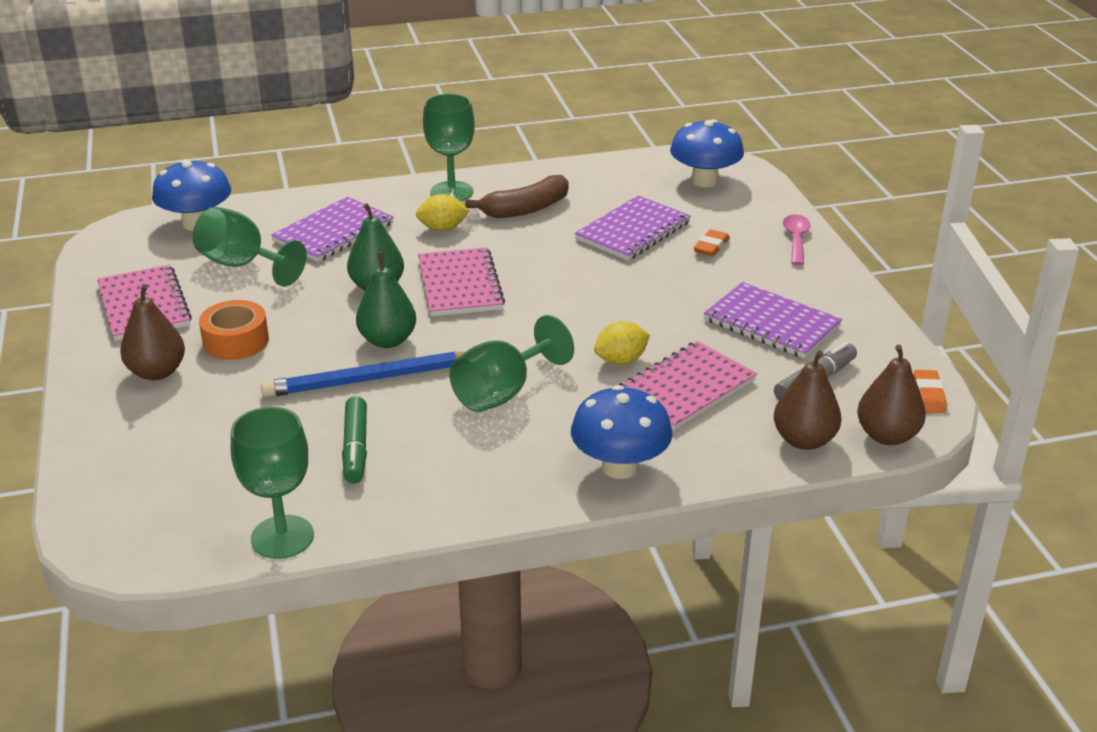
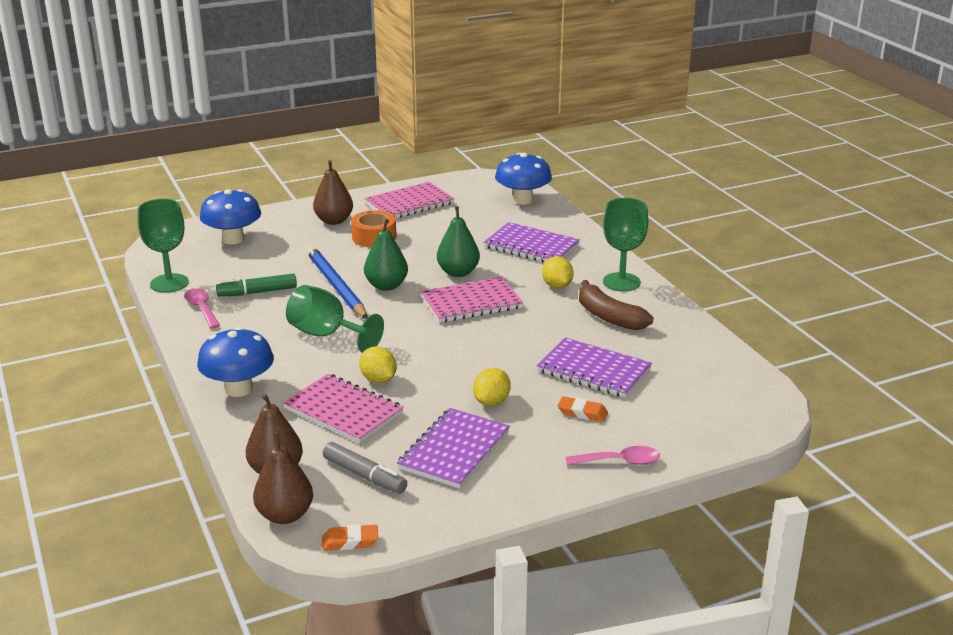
camera: 80 degrees right, 5 degrees down
(242, 265) = (471, 223): green goblet -> none
(383, 502) = (201, 308): none -> pink spoon
(682, 293) = (491, 402): none -> yellow lemon
(704, 180) = (718, 403): blue mushroom -> blue mushroom (233, 239)

